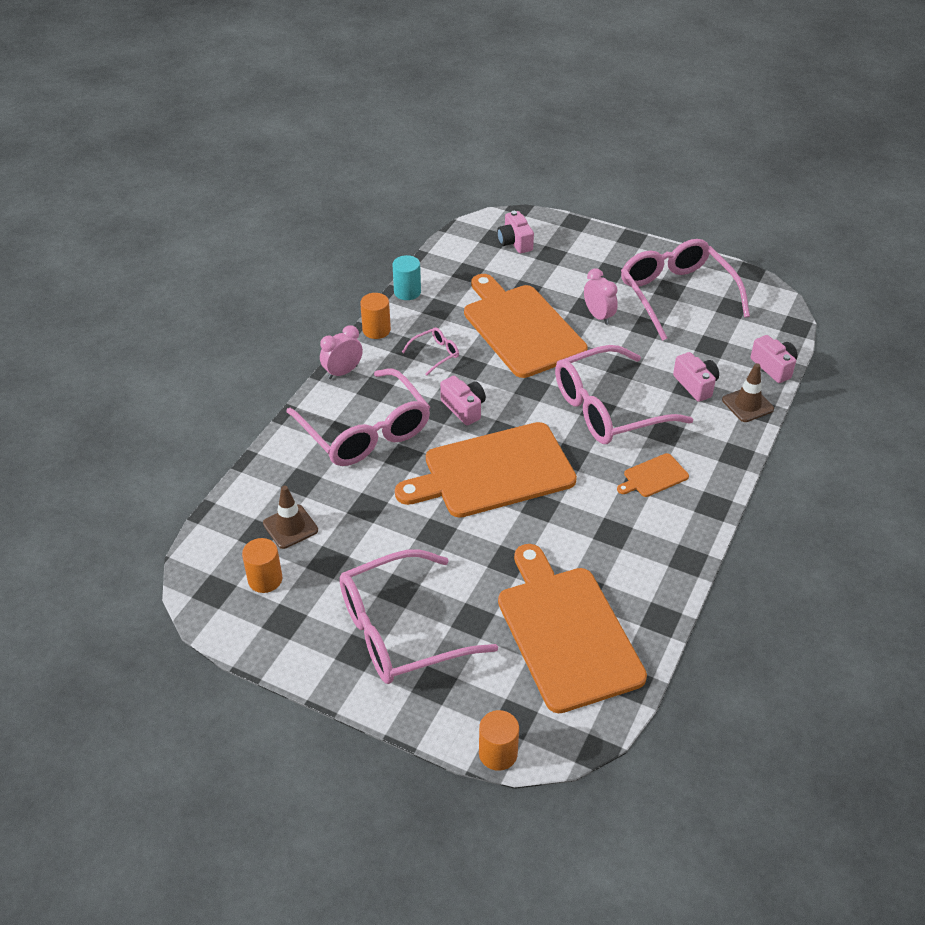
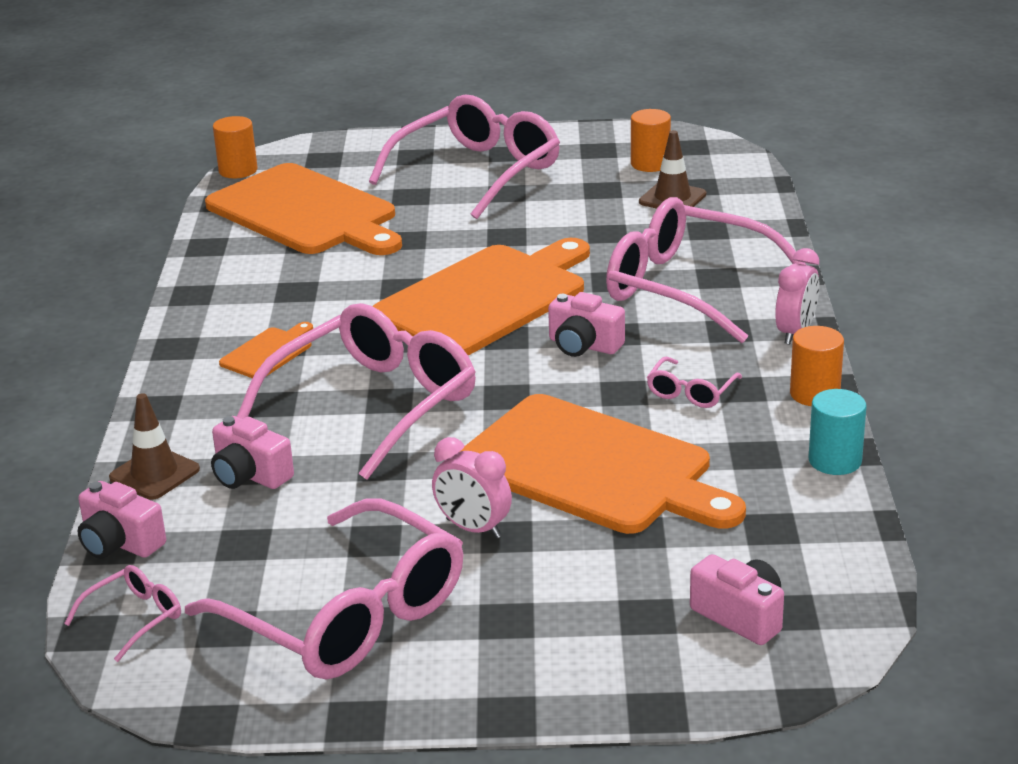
camera: 155 degrees right, 15 degrees down
(498, 753) = (325, 141): orange cylinder -> orange cylinder (238, 170)
(773, 325) = (134, 618): none -> pink glasses

